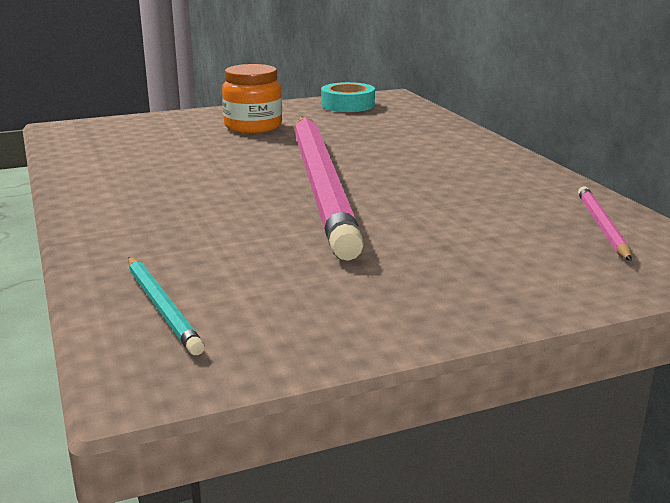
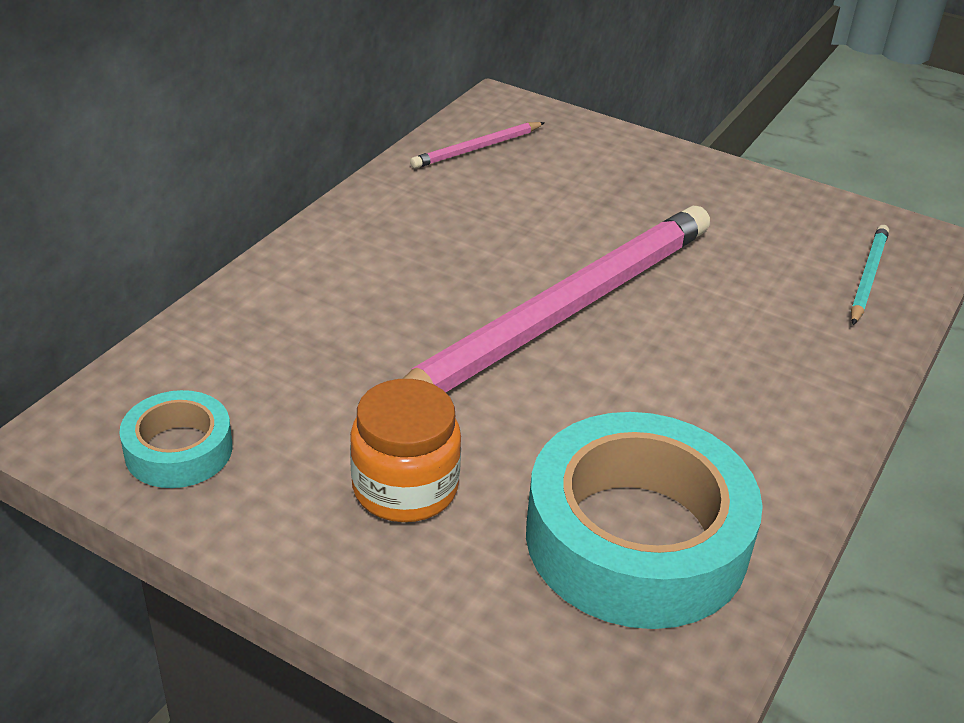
camera: 130 degrees left, 15 degrees up
(135, 150) = (636, 538): none -> turquoise tape

